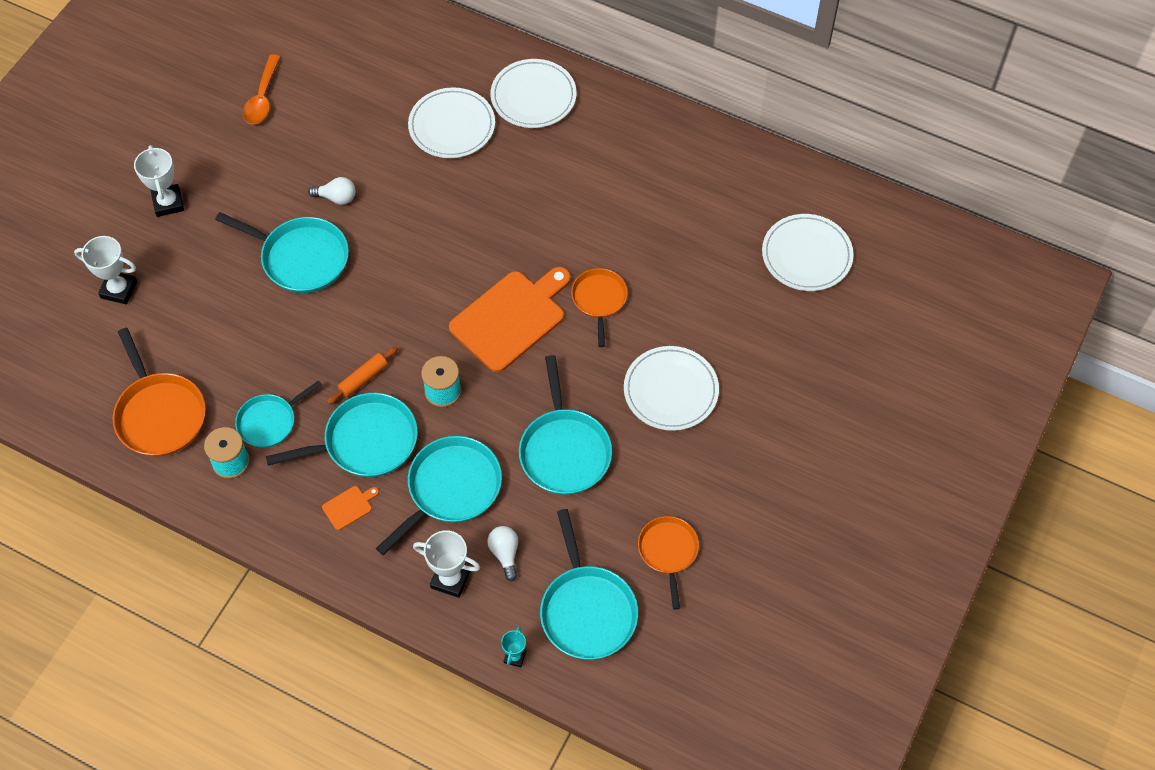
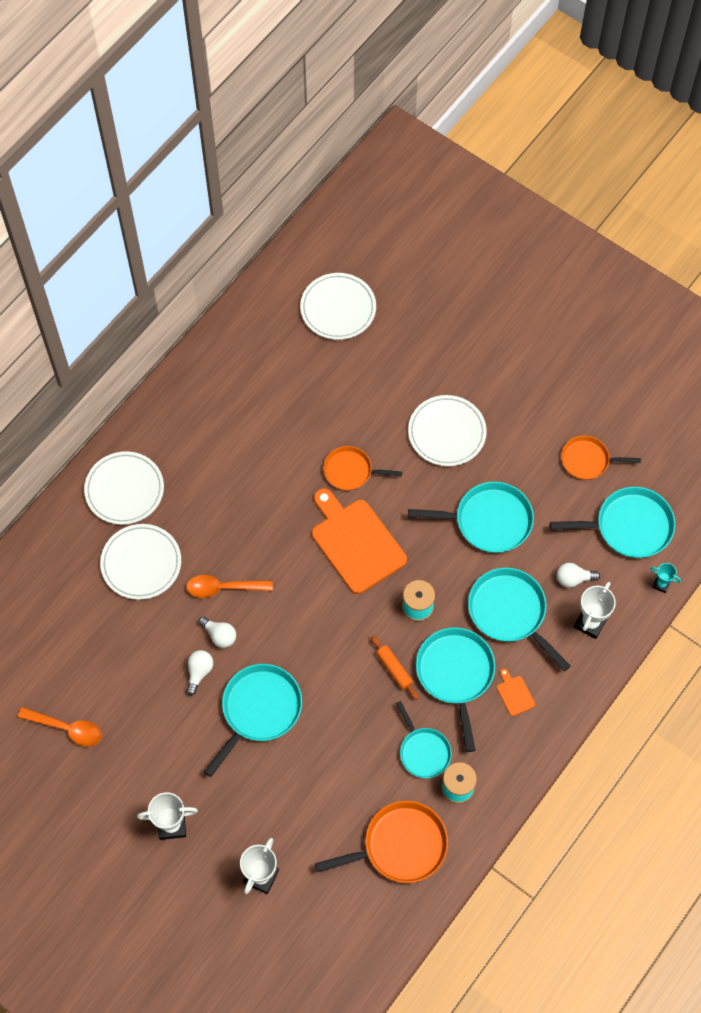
camera: 80 degrees left, 5 degrees up
(380, 208) = (219, 635): none -> white light bulb
(435, 202) = (223, 588): none -> orange spoon

